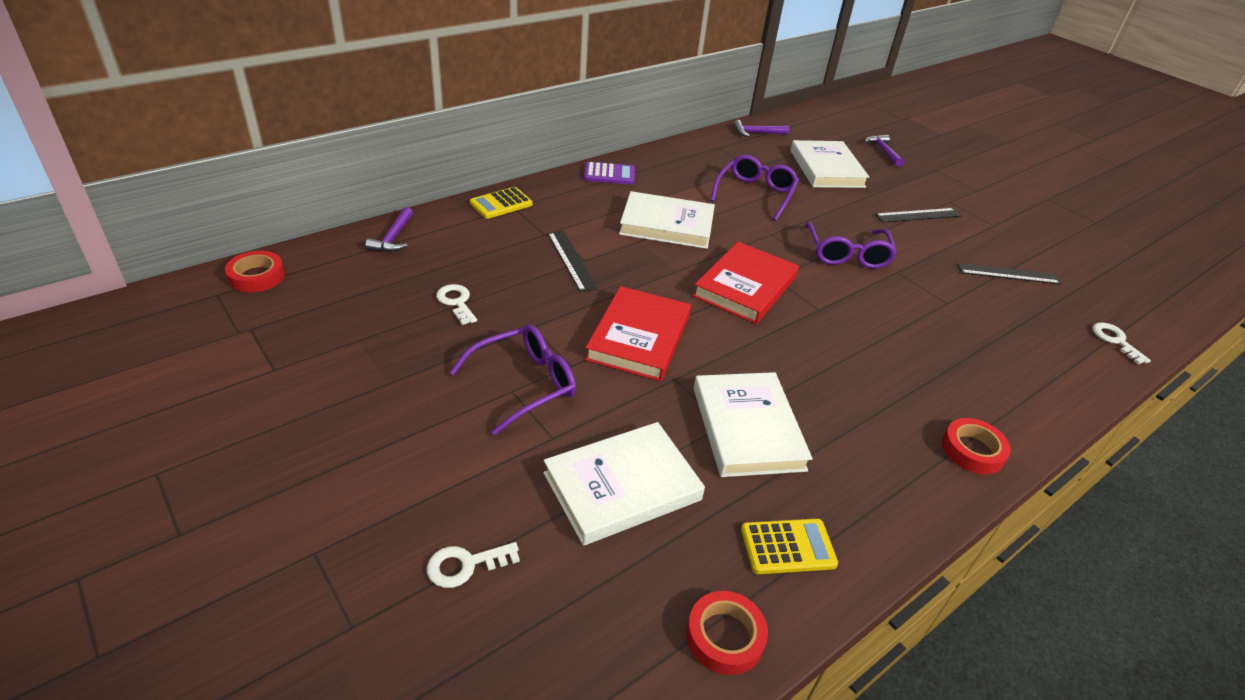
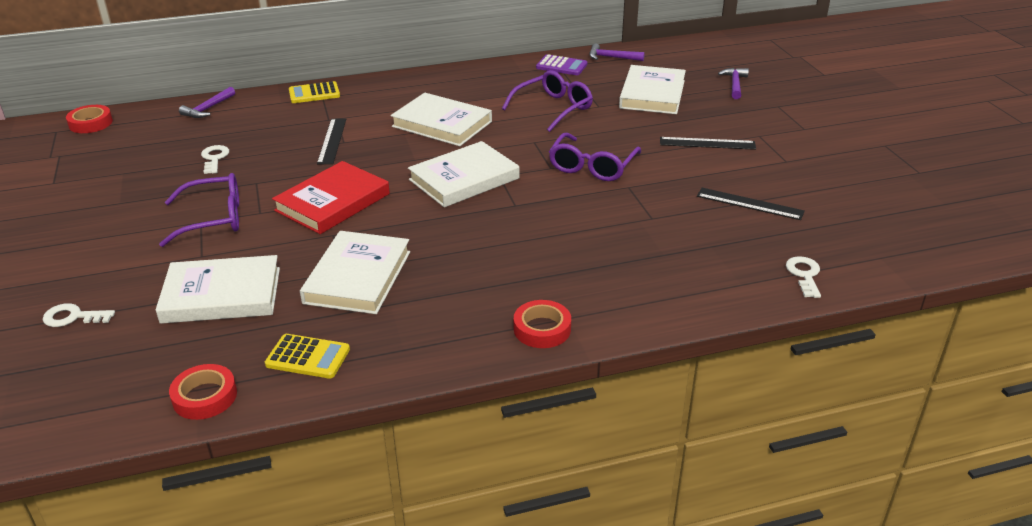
camera: 25 degrees right, 5 degrees down
(609, 174) = (430, 80): purple calculator -> purple calculator (561, 66)
(745, 287) = (464, 179): red book -> white book

